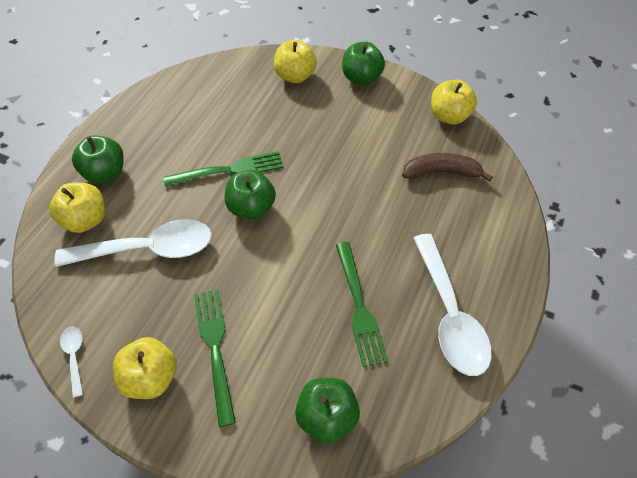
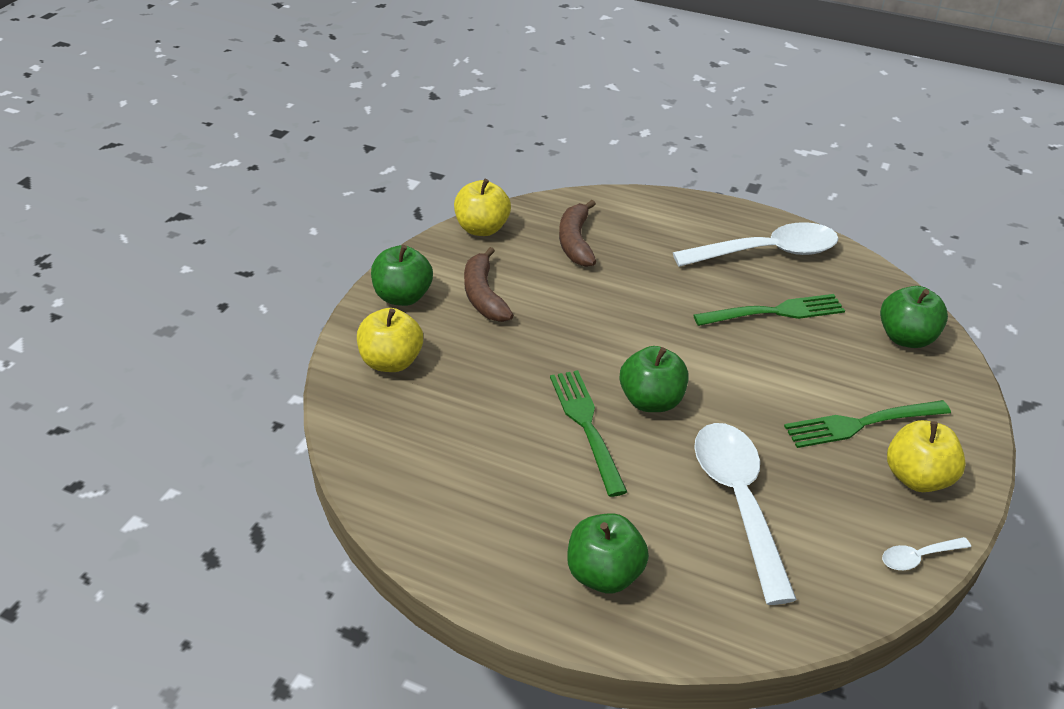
camera: 90 degrees left, 15 degrees down
(85, 220) = (701, 584): yellow apple -> none
(366, 118) = (484, 295): none -> brown banana

